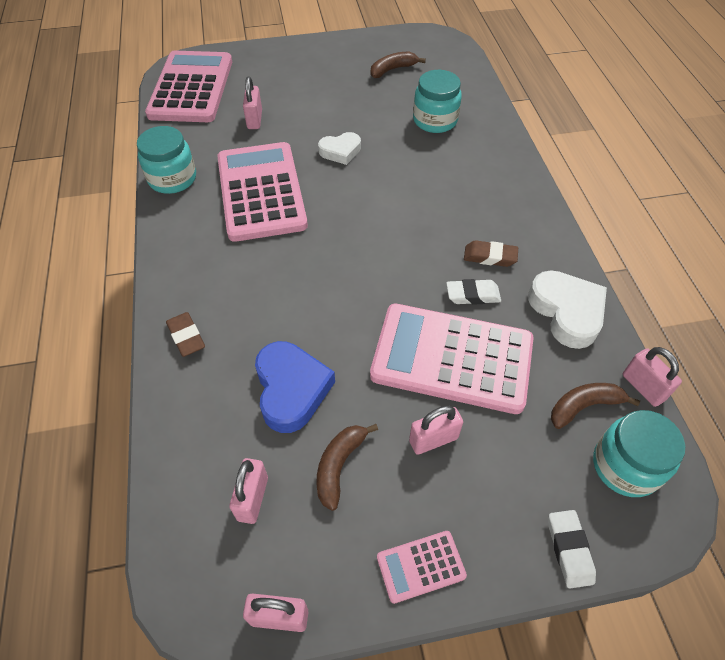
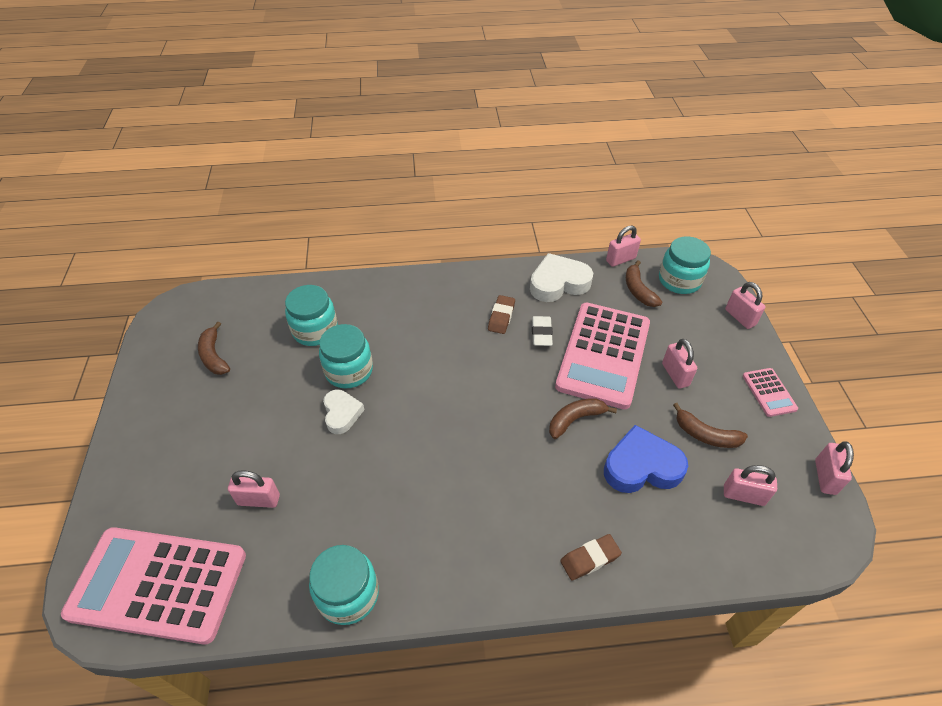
camera: 85 degrees left, 5 degrees down
(261, 192) = (391, 491): pink calculator -> none
(350, 327) = (575, 419): none -> brown banana
(390, 149) = (349, 371): none -> turquoise jar
(569, 550) = (740, 317): white eraser -> pink padlock

